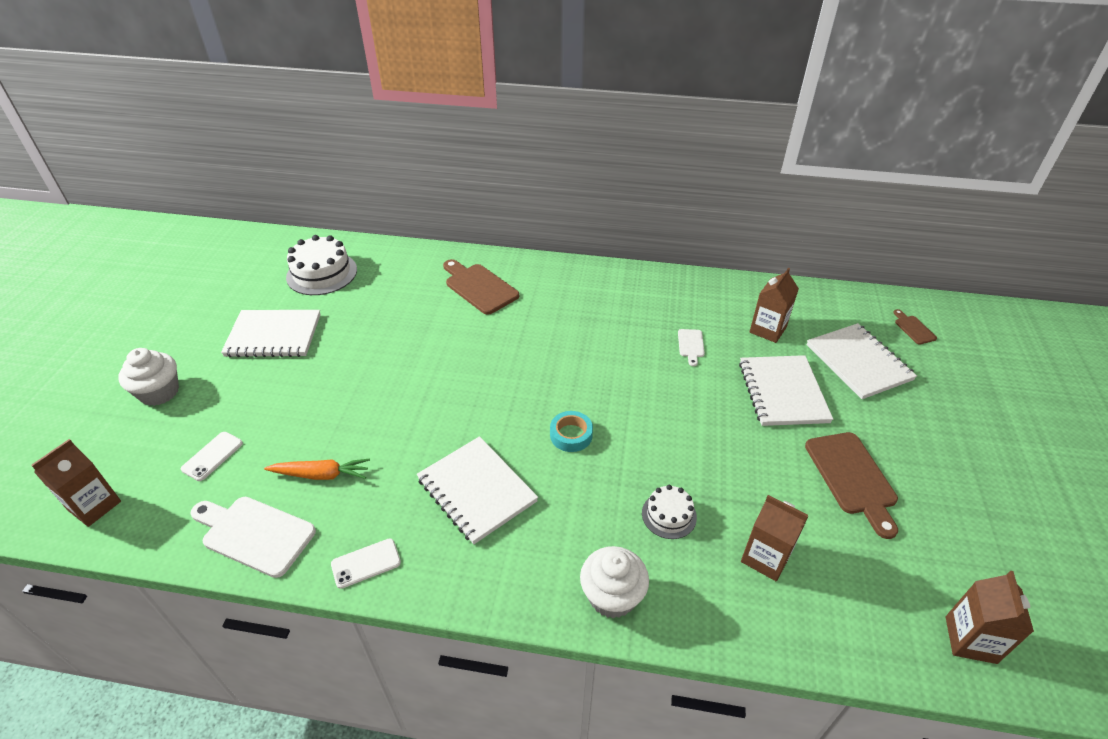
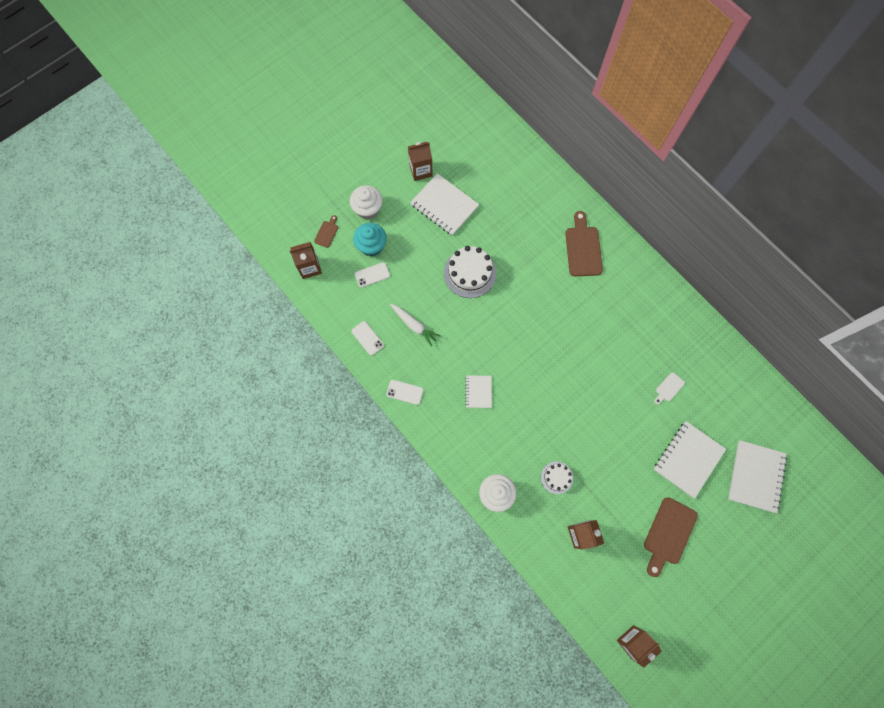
camera: 40 degrees right, 30 degrees up
(190, 426) = (371, 246): none -> turquoise cupcake
(254, 534) = (367, 338): white cutting board -> white phone
(321, 474) = (414, 325): orange carrot -> white carrot
(322, 273) = (500, 168): white cake -> white cake (469, 273)
(476, 490) = (478, 392): white notebook -> white notebook, size x0.55
(571, 435) = (549, 395): turquoise tape -> none
(767, 330) = (727, 413): brown carton -> brown carton (421, 170)
(913, 328) = (821, 482): brown cutting board -> brown cutting board (327, 232)

